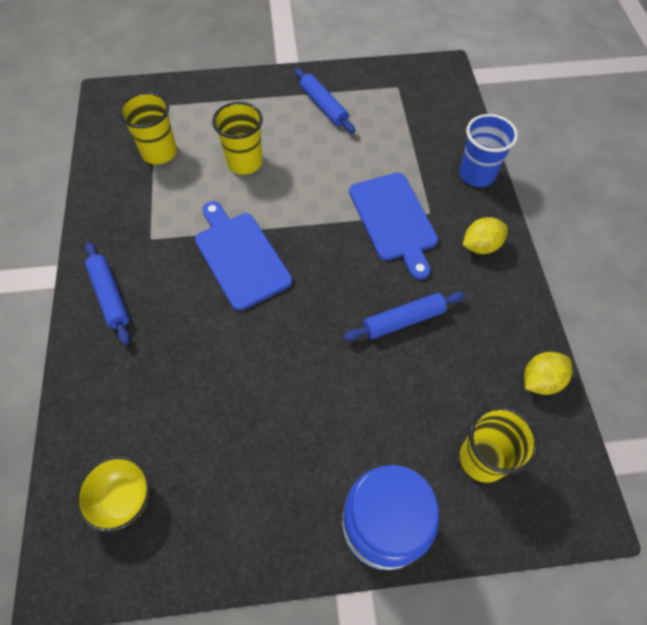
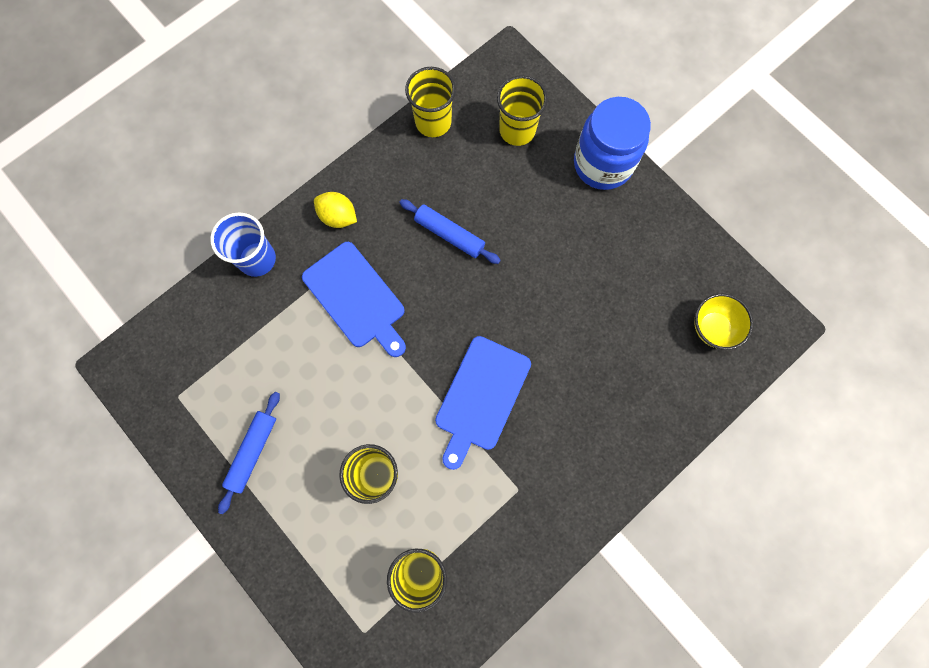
camera: 125 degrees left, 15 degrees up
(110, 295) = (592, 474): blue rolling pin -> none
(394, 220) = (356, 298): blue cutting board -> blue cutting board turned 105 degrees clockwise
(540, 380) = (433, 122): yellow lemon -> yellow cup

